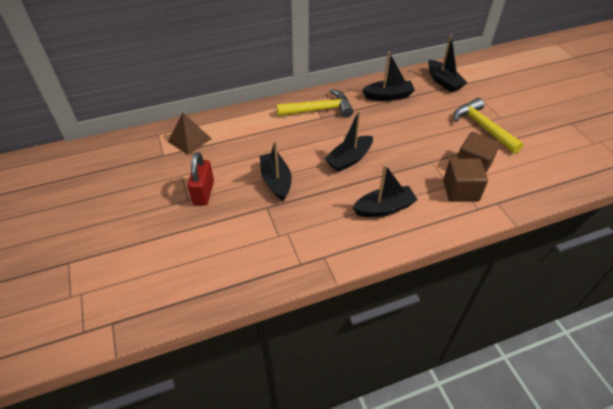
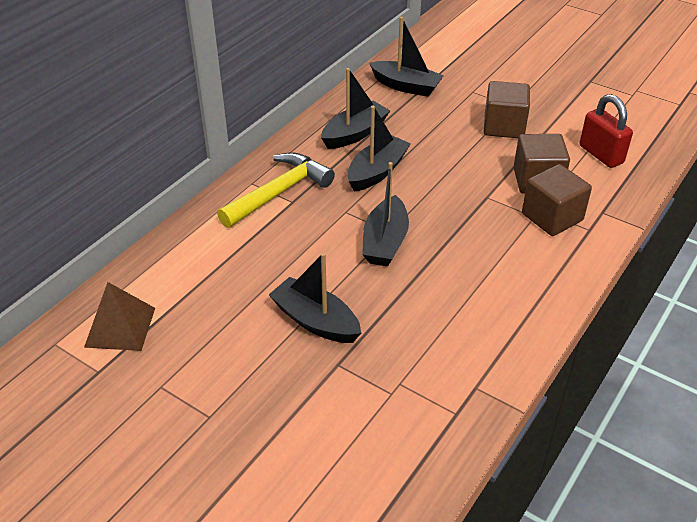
camera: 35 degrees left, 5 degrees down
(203, 193) = (224, 394): red padlock -> red padlock (601, 154)
(384, 208) = (488, 284): black boat -> black boat (377, 172)
(482, 127) = (504, 126): yellow hammer -> brown cube

